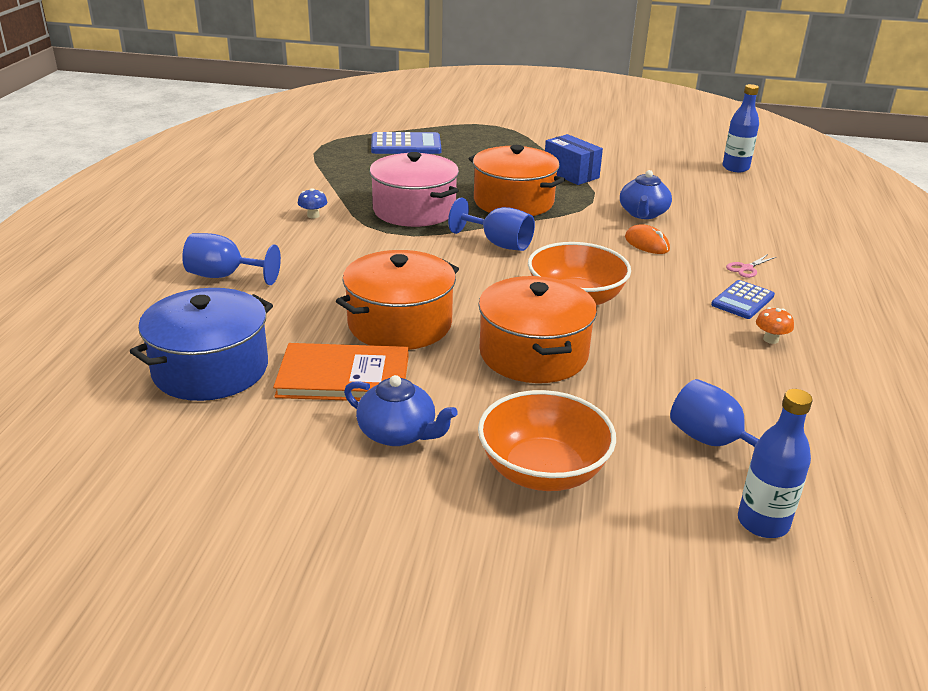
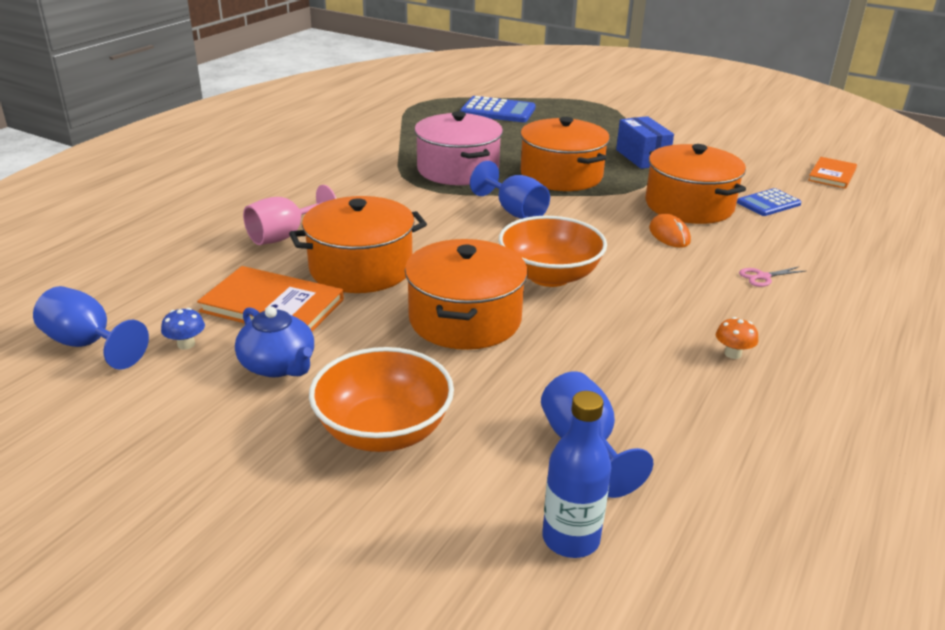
camera: 20 degrees right, 0 degrees up
(210, 369) = (168, 277): blue pot -> none
(224, 276) = (243, 201): blue goblet -> blue goblet (87, 344)
(297, 305) = (284, 236): none -> pink goblet
(313, 215) = (362, 161): blue mushroom -> blue mushroom (186, 344)
(643, 214) = (689, 205): blue teapot -> orange pot
(735, 168) = (832, 175): blue bottle -> orange book
(742, 300) = (732, 308): blue calculator -> blue calculator (768, 203)

